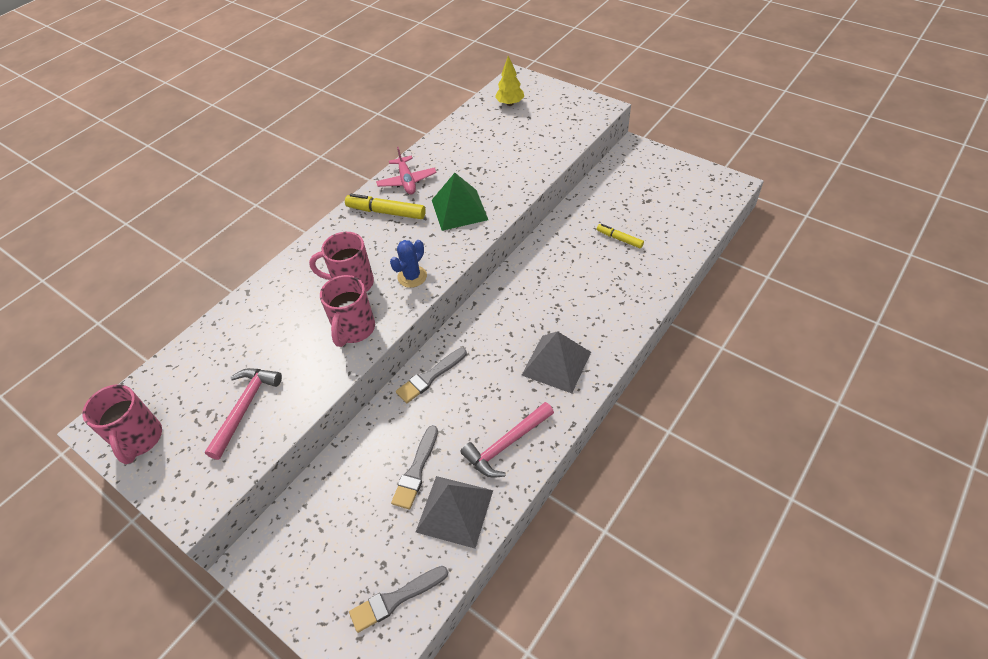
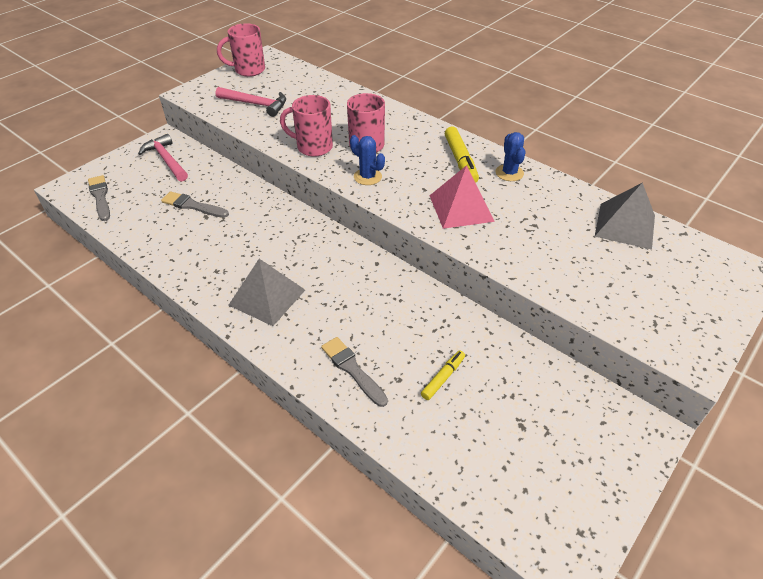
camera: 90 degrees right, 5 degrees down
(386, 212) = (460, 161): yellow marker -> yellow marker turned 150 degrees clockwise
(407, 181) = (509, 173): pink plane -> blue cactus
(430, 377) = (279, 213): grey brush -> grey brush (352, 369)
(454, 510) = (149, 225): grey pyramid -> grey pyramid (625, 225)
(459, 210) = (461, 208): green pyramid -> pink pyramid
(506, 444) = (192, 257): pink hammer -> pink hammer (166, 160)
(510, 104) = (677, 259): yellow tree -> none

